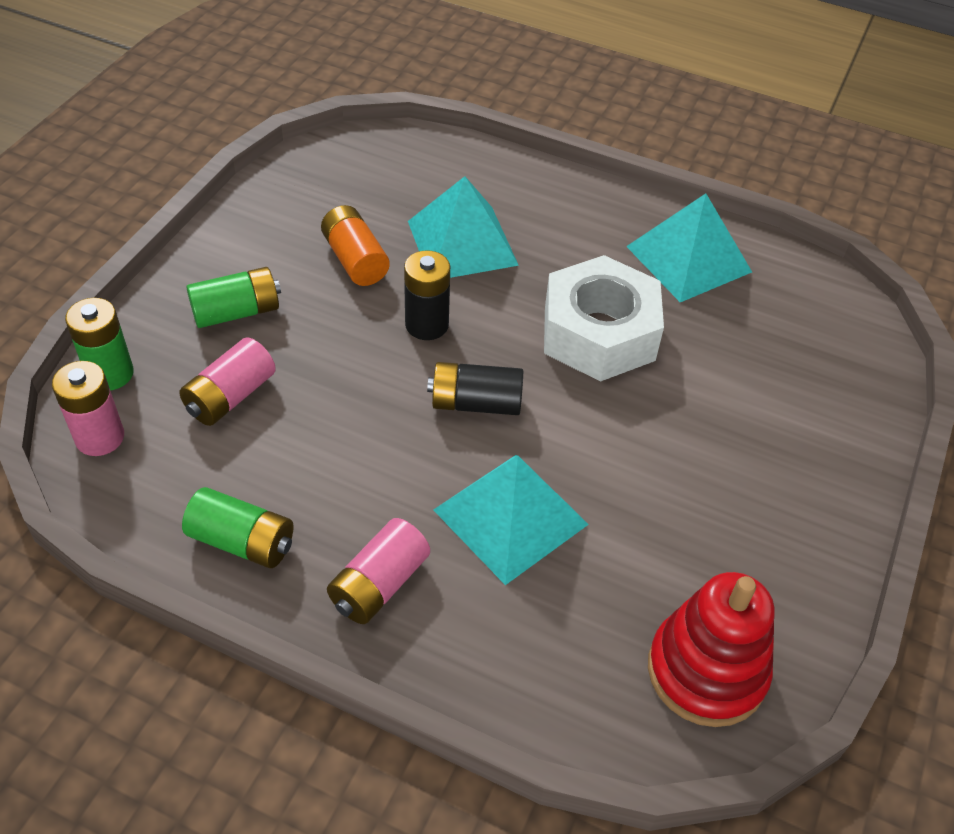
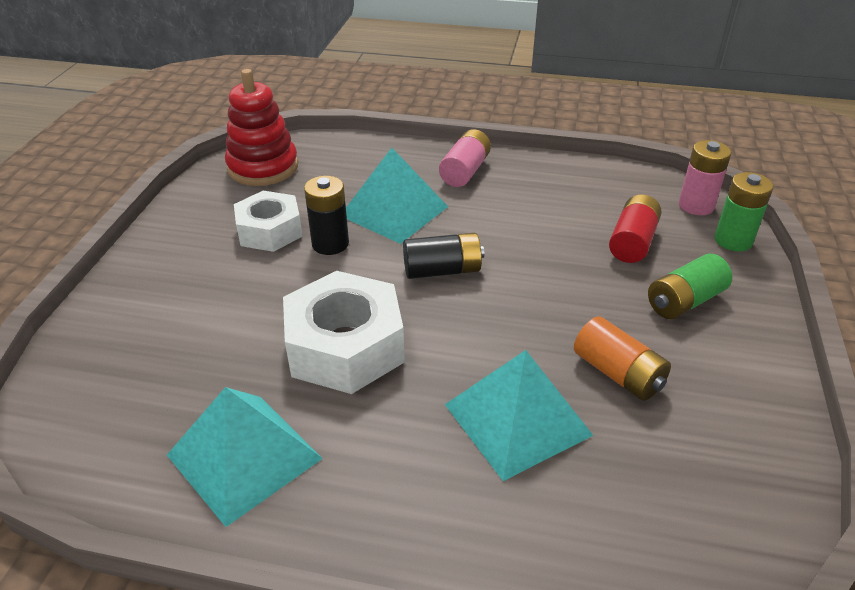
camera: 170 degrees right, 10 degrees down
(230, 396) = (632, 242): pink battery -> red battery
(242, 541) = (558, 175): green battery -> none
(427, 325) = (511, 323): black battery -> black battery (330, 244)
(685, 514) = (270, 231): none -> white nut

